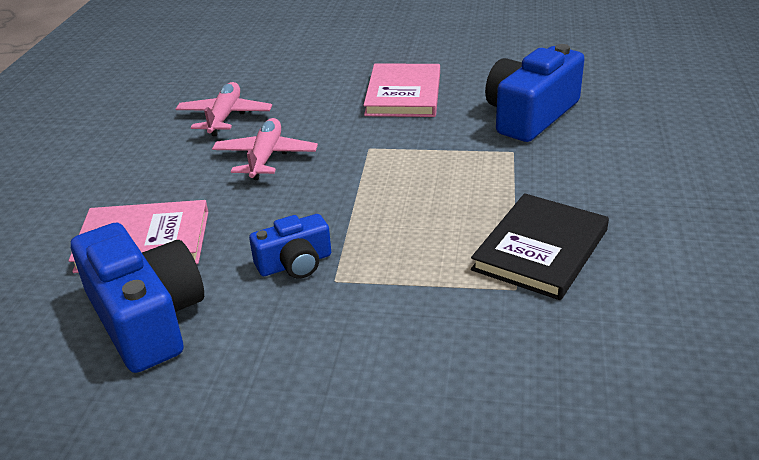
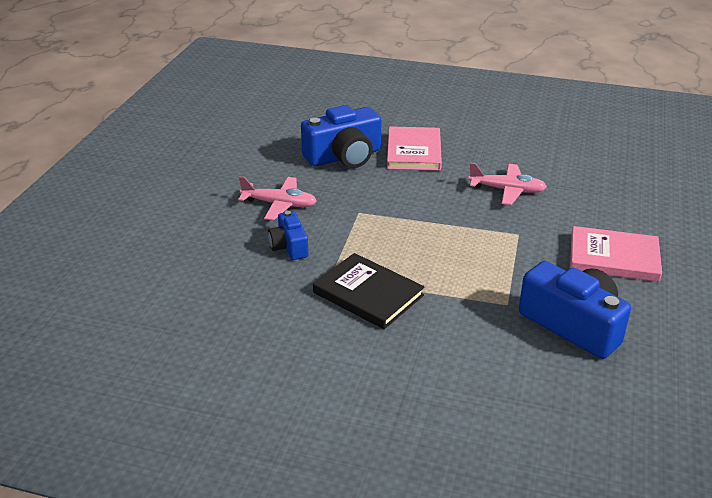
camera: 95 degrees right, 0 degrees up
(225, 117) = (569, 174): pink plane -> pink plane (279, 204)
(295, 263) = (379, 199): blue camera -> blue camera (289, 246)

